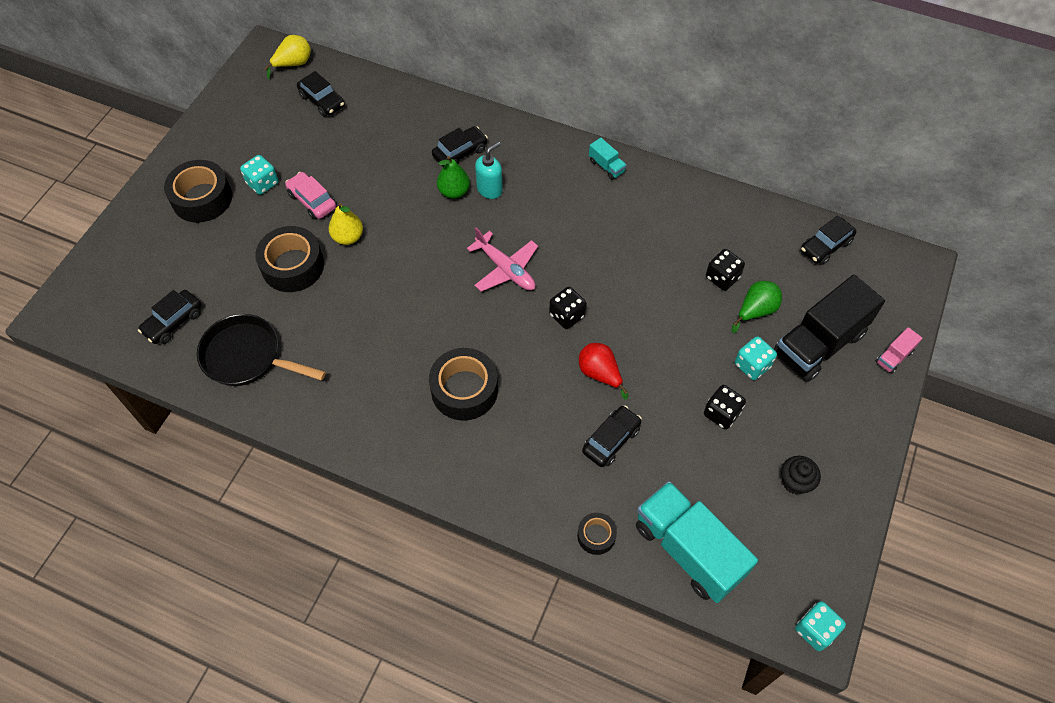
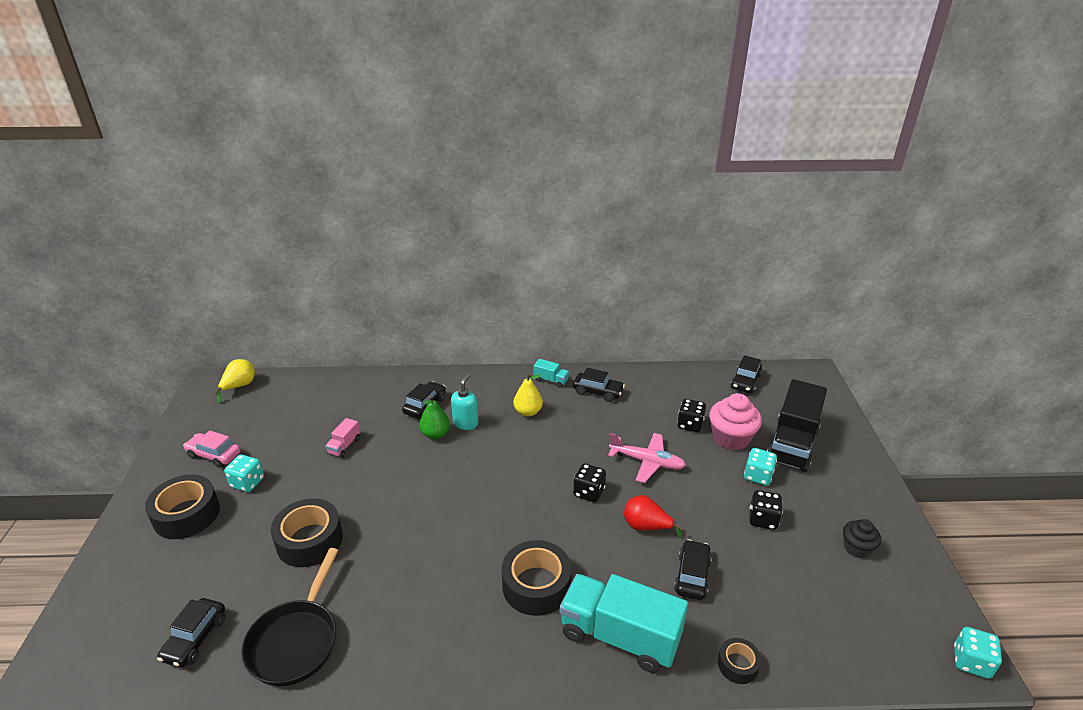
camera: 25 degrees left, 25 degrees down
(247, 357) = (296, 641): black pan -> black pan turned 75 degrees counterclockwise
(312, 201) = (305, 481): pink car -> pink car (214, 455)
(322, 101) = (279, 405): black car -> black car (598, 392)
(348, 237) = (355, 499): yellow pear -> yellow pear (528, 412)
(505, 269) = (514, 476): pink plane -> pink plane (647, 462)
(688, 550) = (821, 641): turquoise truck -> turquoise truck (619, 636)
(755, 311) = (731, 438): green pear -> pink cupcake
(894, 357) = (848, 434): pink truck -> pink truck (344, 446)

